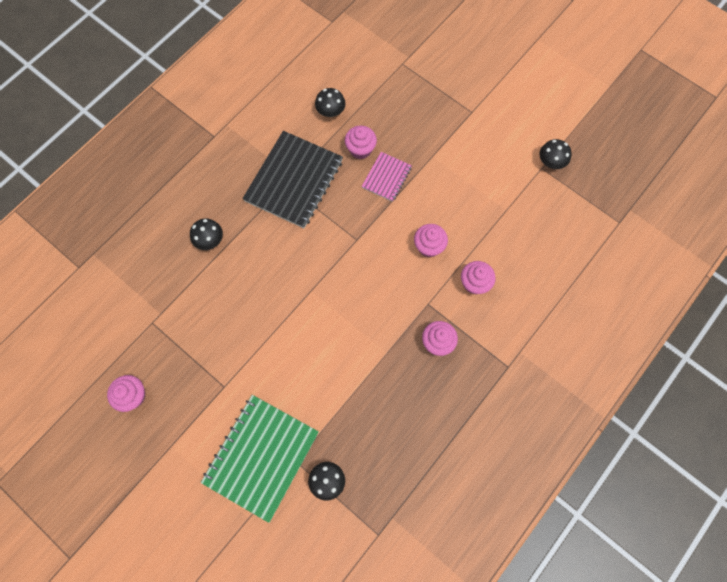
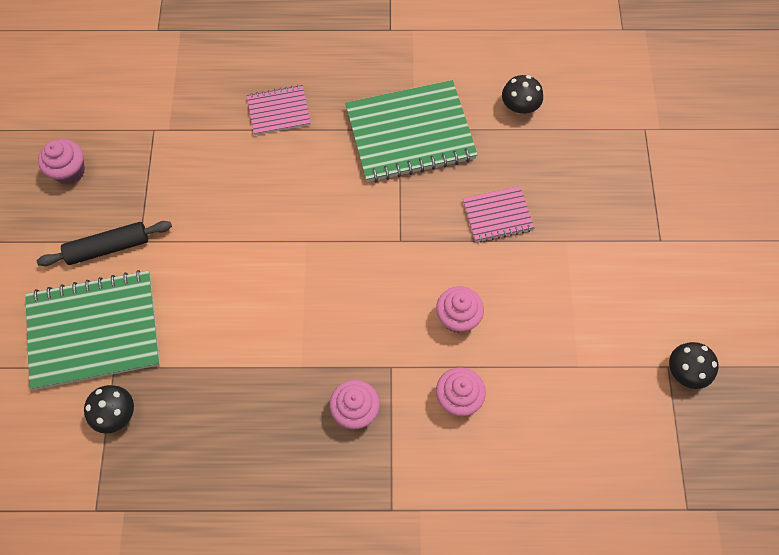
camera: 50 degrees right, 5 degrees down
(210, 240) = (279, 111): black mushroom -> pink notebook
(211, 409) = (108, 247): none -> black rolling pin
(294, 181) = (410, 134): black notebook -> green notebook
(360, 149) = (504, 166): pink cupcake -> none

